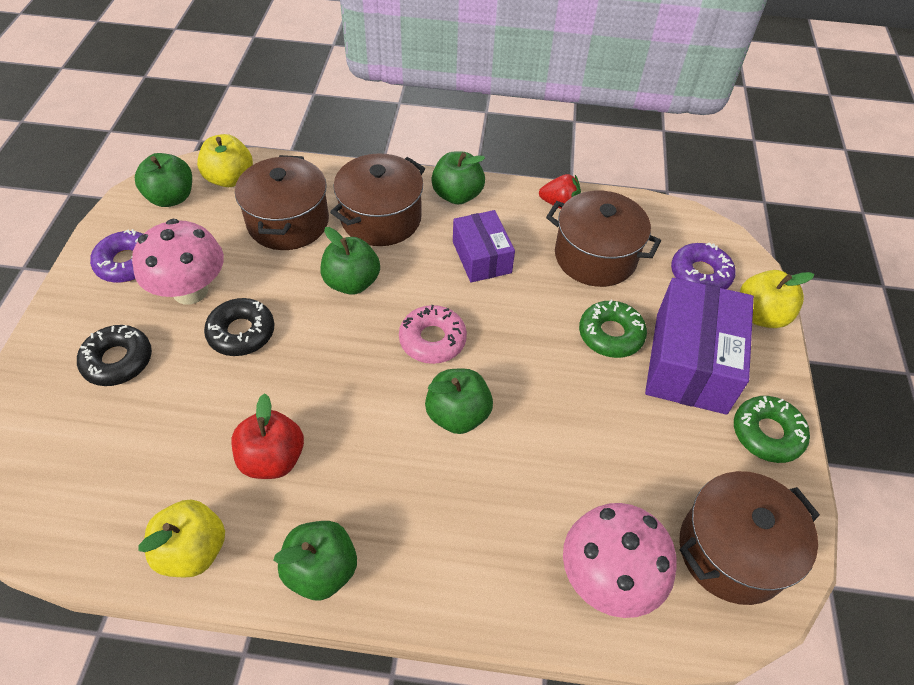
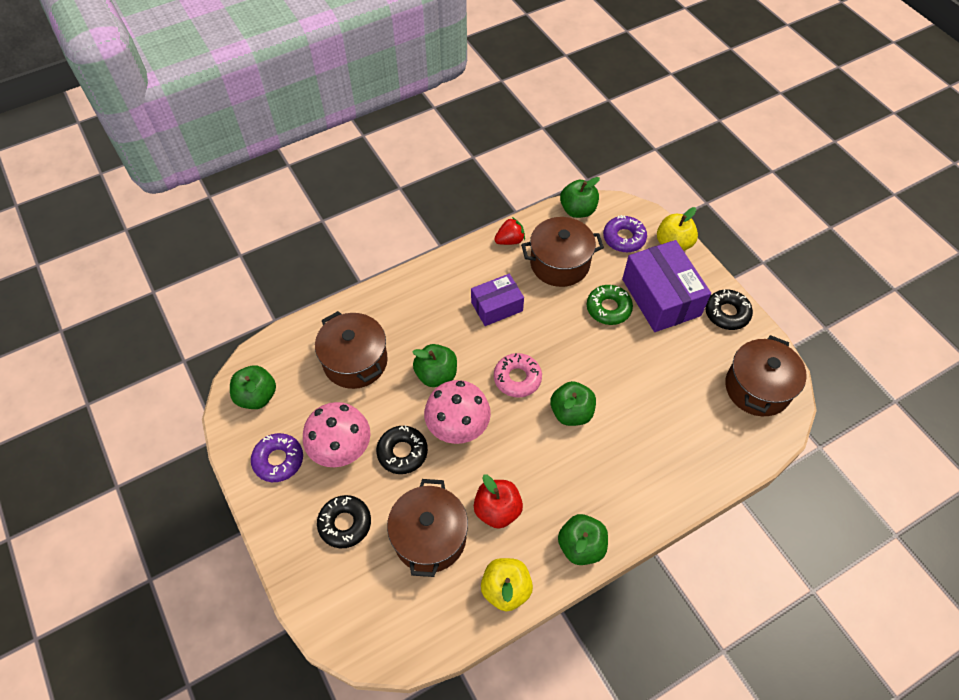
camera: 35 degrees left, 5 degrees up
(230, 178) = (283, 356): yellow apple -> none
(381, 218) = (412, 320): brown pot -> brown pot (429, 537)
(457, 195) = (443, 273): green apple -> green apple (577, 210)
(482, 257) = (496, 306): purple box -> purple box turned 60 degrees counterclockwise
(608, 578) = (715, 444): pink mushroom -> pink mushroom (458, 427)
(767, 434) = (727, 313): green donut -> black donut

